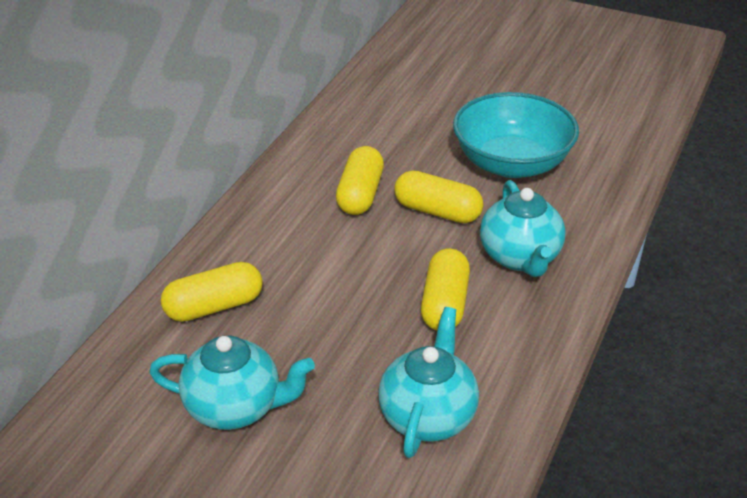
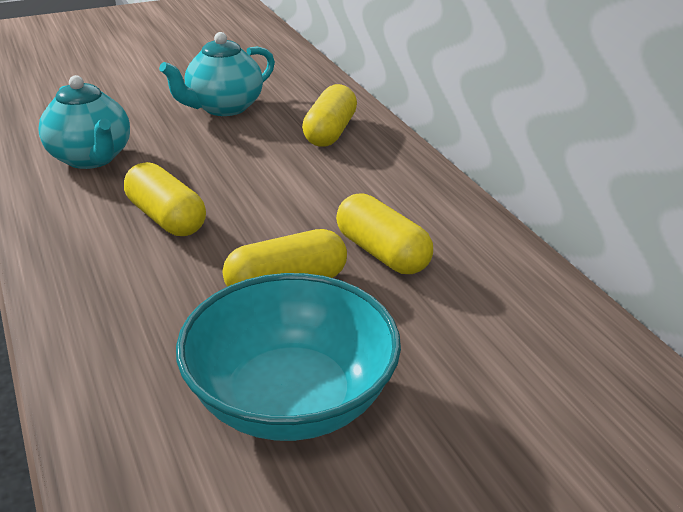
camera: 130 degrees right, 5 degrees down
(520, 257) = (142, 292): turquoise teapot -> none

